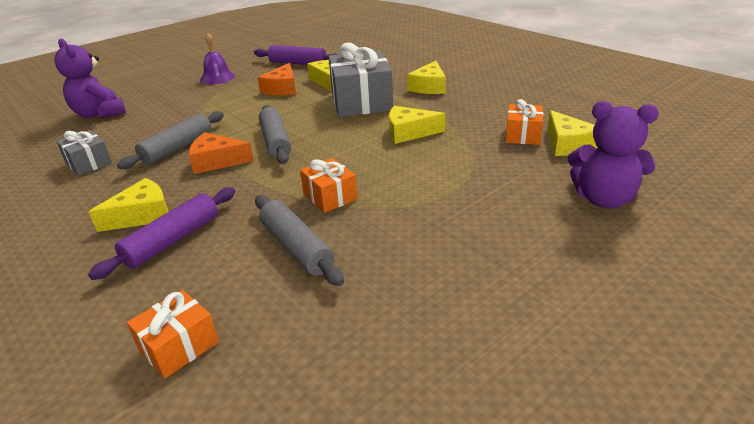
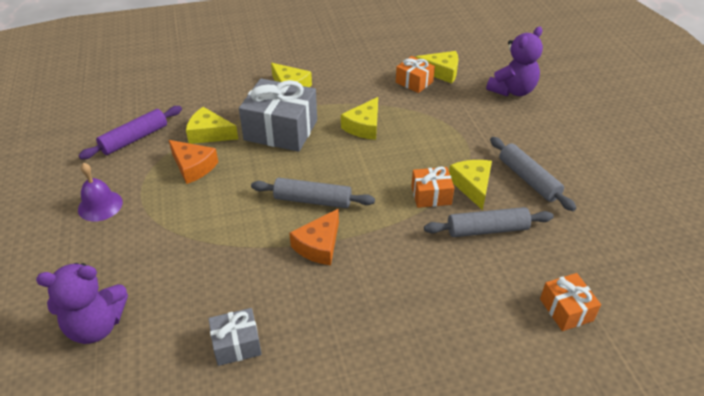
camera: 65 degrees left, 10 degrees up
(142, 215) = (382, 310): yellow cheese -> yellow cheese (472, 186)
(172, 240) = (436, 295): purple rolling pin -> none
(177, 148) = (264, 268): grey rolling pin -> grey rolling pin (528, 179)

